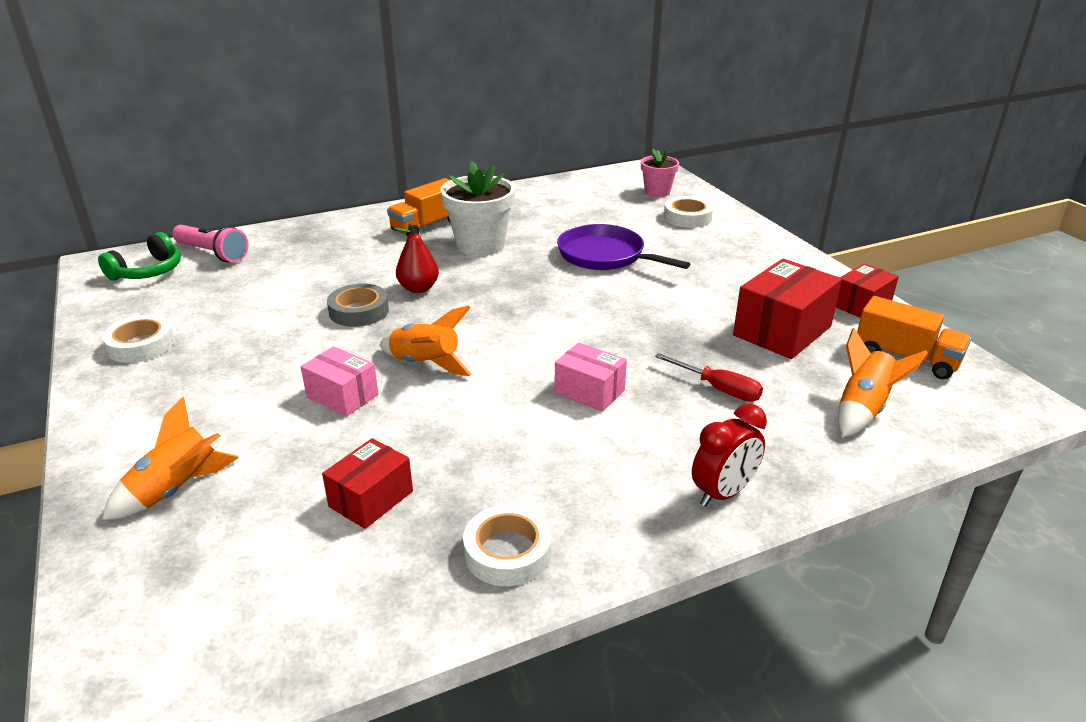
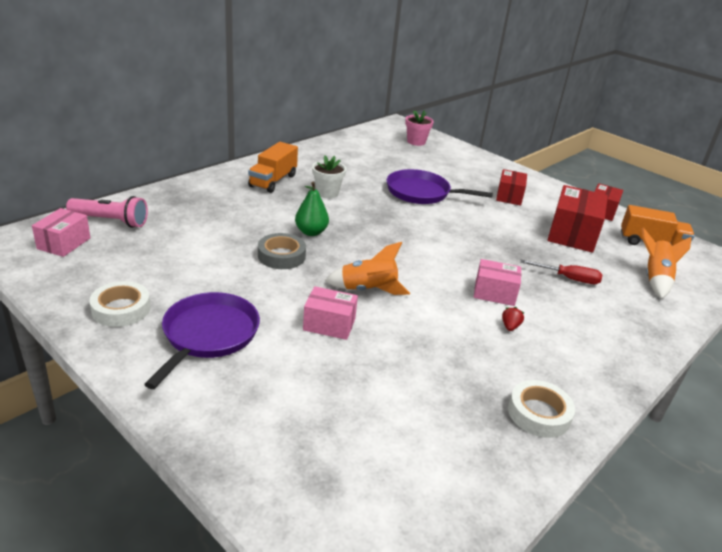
camera: 25 degrees left, 0 degrees up
(148, 271) = (64, 243): green headphones -> pink box
(176, 489) = (267, 422): orange rocket -> none
(201, 385) = (208, 335): none -> purple pan
(371, 499) = (419, 397): red box -> red box (509, 196)
(418, 288) = (311, 232): red pear -> green pear
(480, 245) = (327, 193): white flower pot -> white flower pot, size x0.60
(571, 437) = (510, 326): none -> red strawberry
(687, 217) = (451, 159): white tape -> none
(723, 493) = (627, 347): red clock -> none

